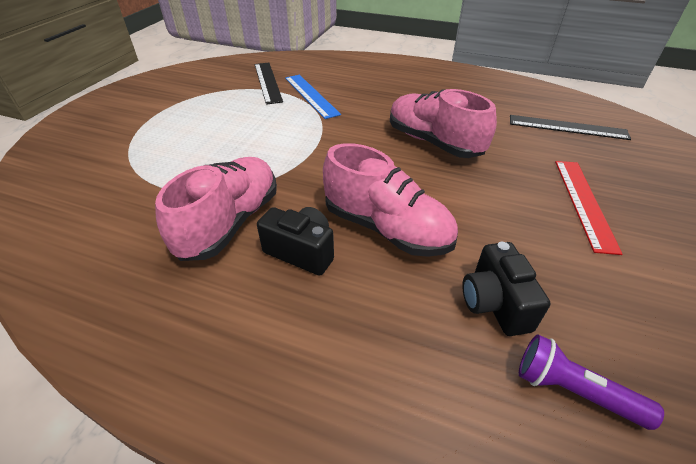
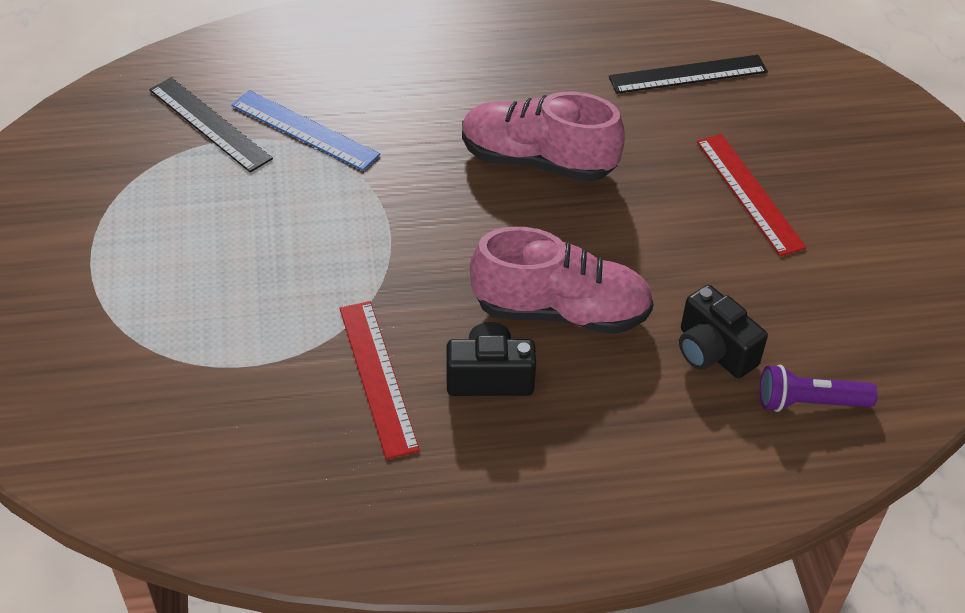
camera: 30 degrees left, 5 degrees up
(230, 222) = (377, 377): pink shoe -> red ruler

